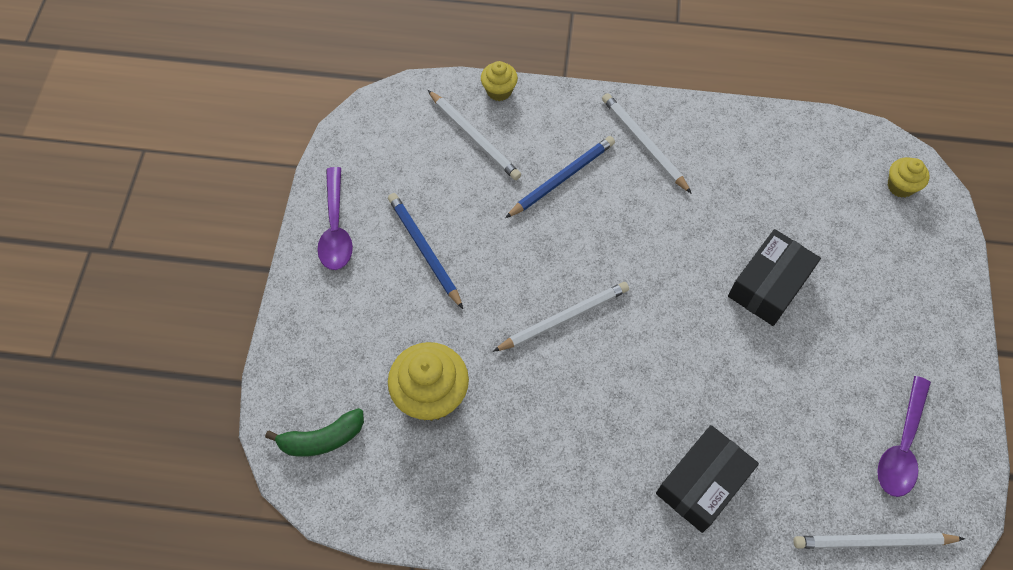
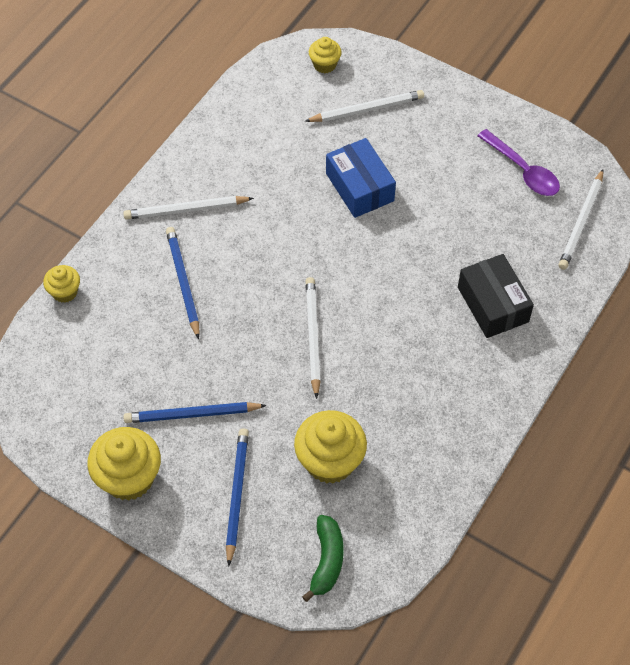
camera: 65 degrees left, 5 degrees down
(336, 228) = (129, 478): purple spoon -> yellow cupcake
(357, 326) = (237, 495): none -> blue pencil
(474, 137) = (101, 331): white pencil -> white pencil (366, 109)
(768, 285) = (359, 187): black box -> blue box

